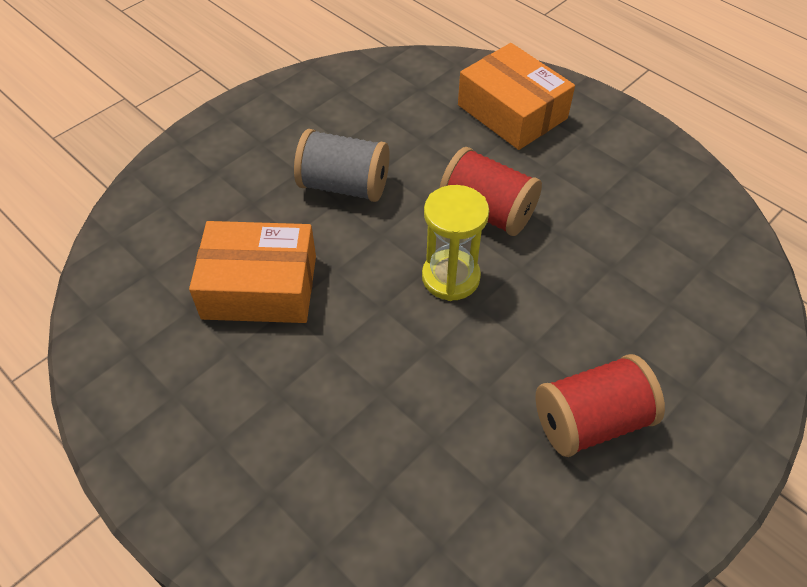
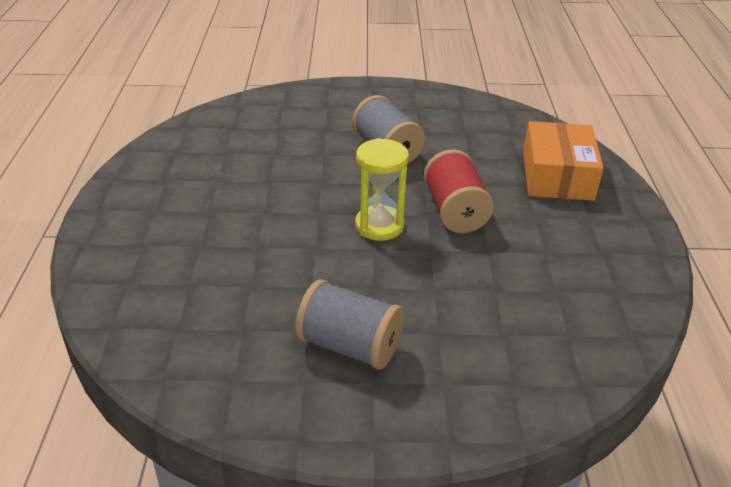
camera: 45 degrees right, 15 degrees down
(260, 287) = (271, 164): orange box -> none
(590, 421) = (349, 346): red spool -> grey spool

